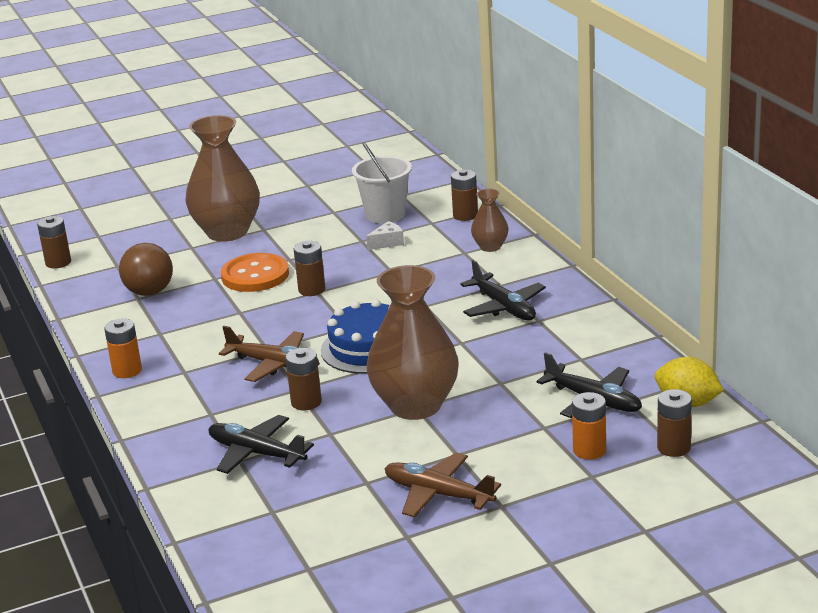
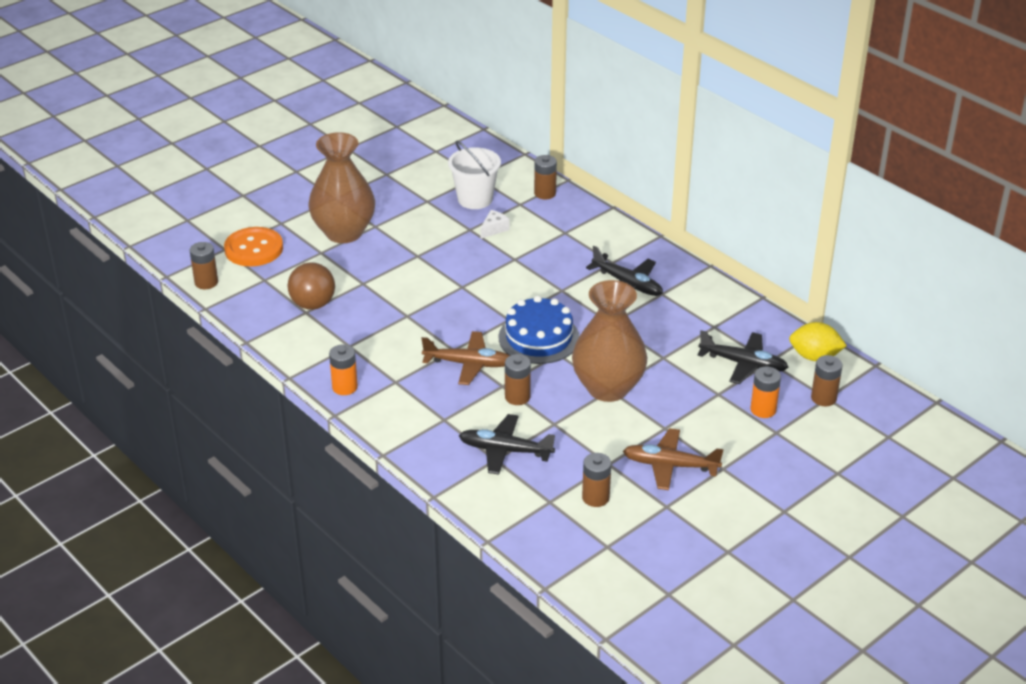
camera: 20 degrees left, 10 degrees up
(255, 275) = (397, 276): orange button -> orange button (254, 249)
(312, 290) = (456, 285): brown battery -> brown battery (595, 497)
(490, 247) = (584, 224): brown vase -> none

